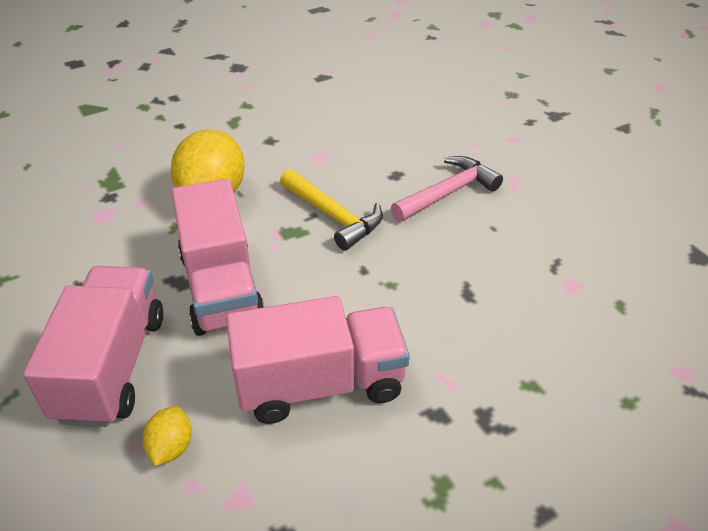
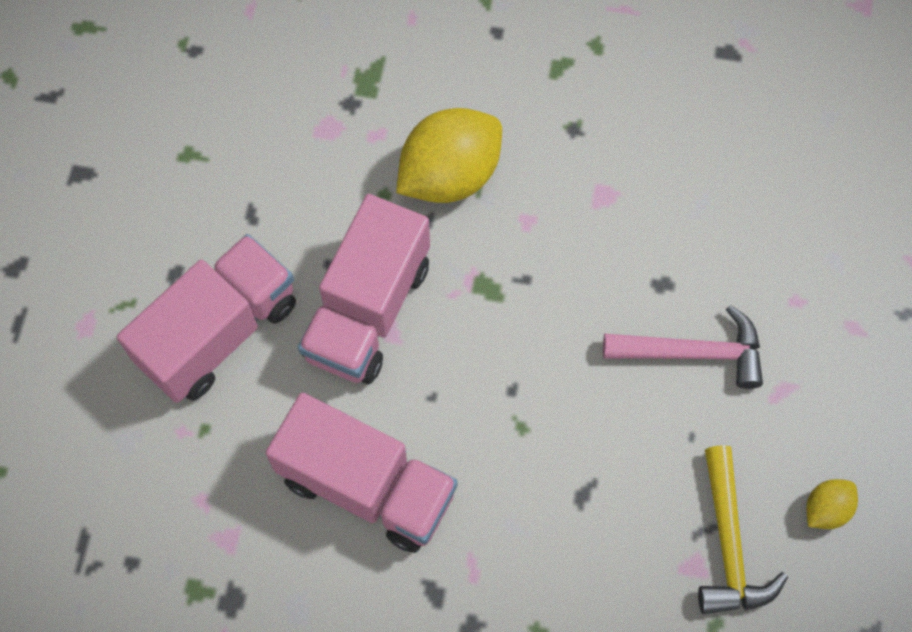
camera: 40 degrees right, 25 degrees up
(171, 447) = (210, 453): yellow lemon -> yellow lemon (826, 509)
(333, 216) = (544, 296): yellow hammer -> yellow hammer (728, 545)

